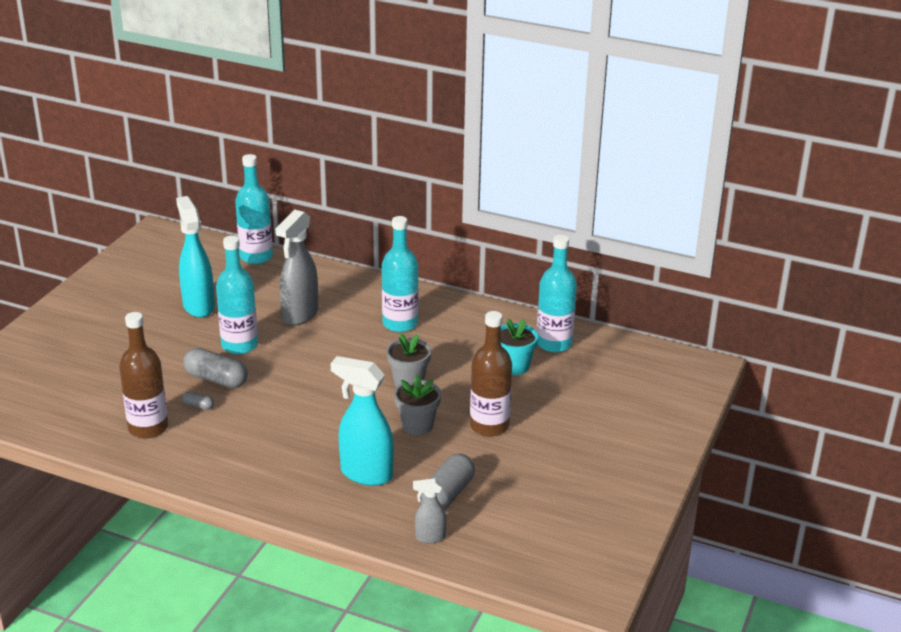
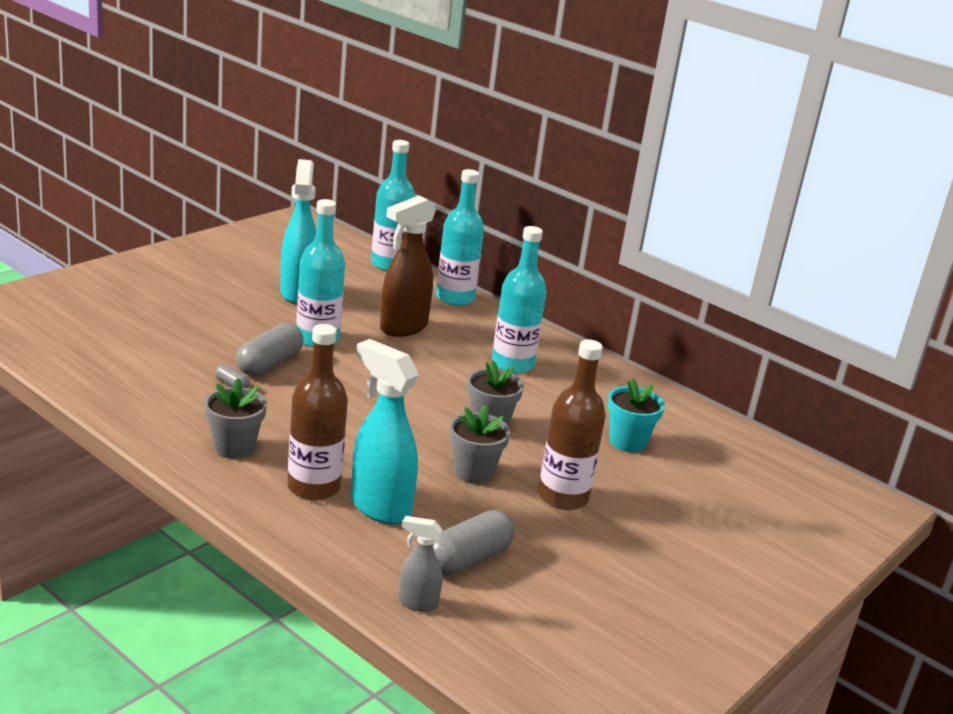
camera: 15 degrees right, 5 degrees down
(148, 428) = (161, 391): brown bottle -> brown bottle (314, 487)
(216, 379) = (269, 364): grey capsule -> grey capsule turned 75 degrees clockwise
(233, 459) = (234, 447): none -> grey flower pot
(300, 315) = (403, 328): grey spray bottle -> brown spray bottle
(554, 343) = (689, 431): turquoise bottle -> turquoise bottle (455, 298)

